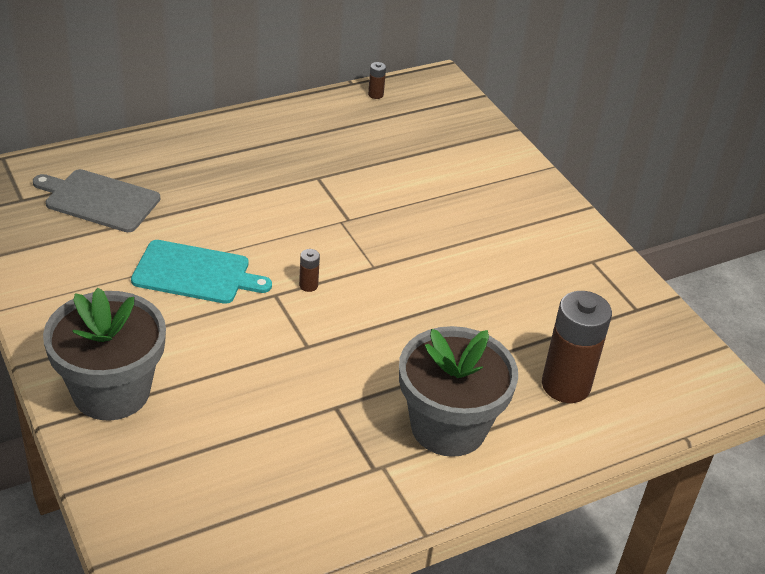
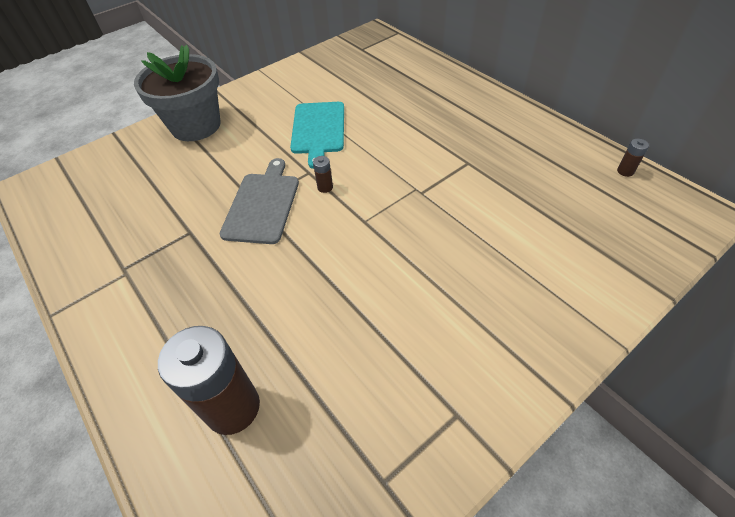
camera: 85 degrees right, 10 degrees up
(99, 200) = (376, 73): grey cutting board -> grey cutting board (262, 204)
(448, 427) = (169, 310): grey flower pot -> none

